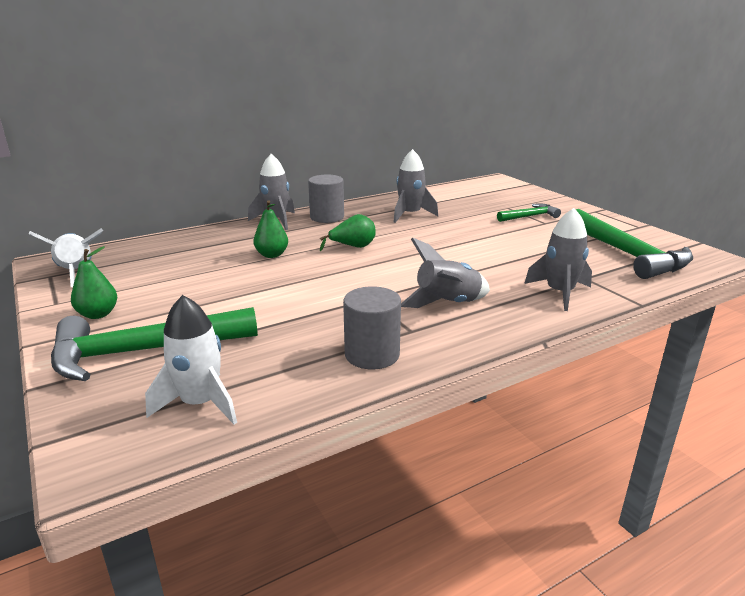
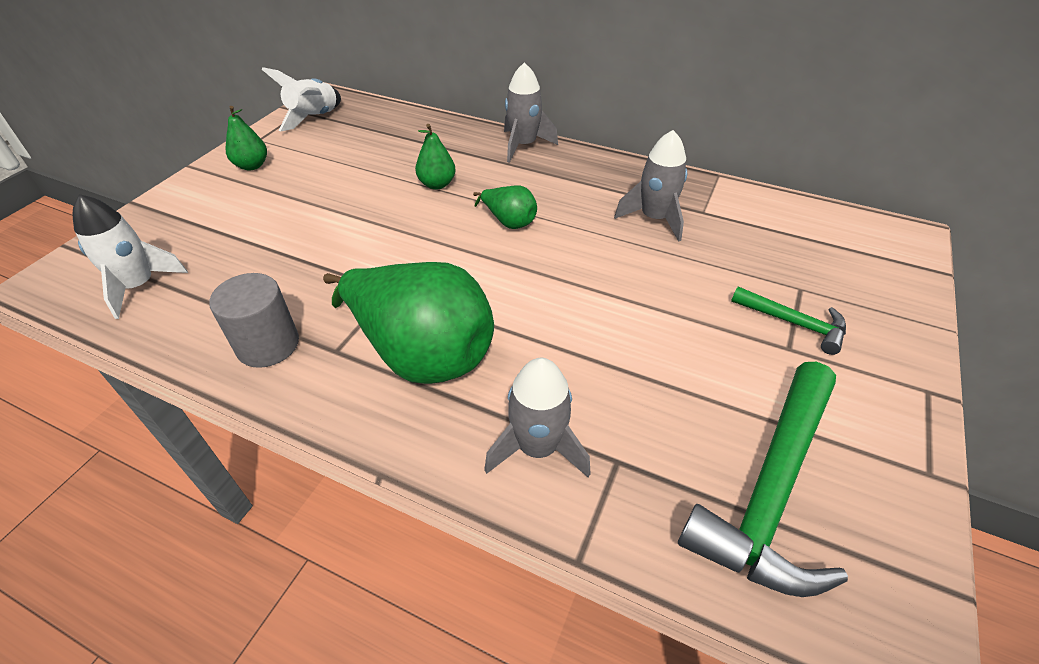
camera: 55 degrees right, 20 degrees up
(143, 352) = (205, 217): green hammer -> none
(327, 217) = (571, 168): grey cylinder -> none
(447, 304) = (421, 353): grey rocket -> green pear

